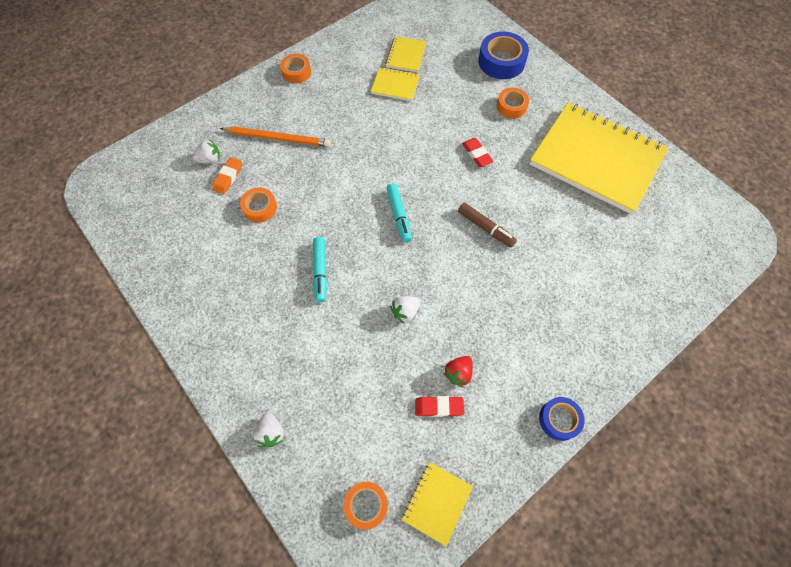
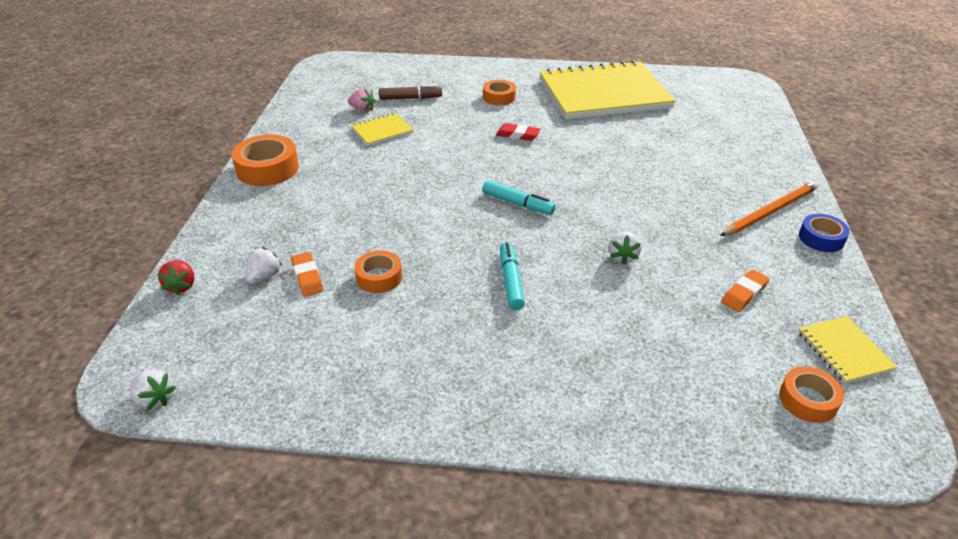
camera: 45 degrees left, 25 degrees down
(271, 432) = (657, 424): white strawberry -> white strawberry (154, 399)
(278, 138) = (319, 220): orange pencil -> orange pencil (770, 211)
(296, 72) = (267, 169): orange tape -> orange tape, size x1.62
(320, 272) = (511, 281): turquoise marker -> turquoise marker turned 135 degrees counterclockwise
(406, 55) = (362, 110): yellow notebook -> pink strawberry
(439, 407) = (744, 293): red eraser -> orange eraser
(458, 373) = (721, 263): red strawberry -> red strawberry (181, 286)
(485, 228) = (595, 170): brown marker -> brown marker (410, 98)
(501, 62) = (450, 78): blue tape -> none

